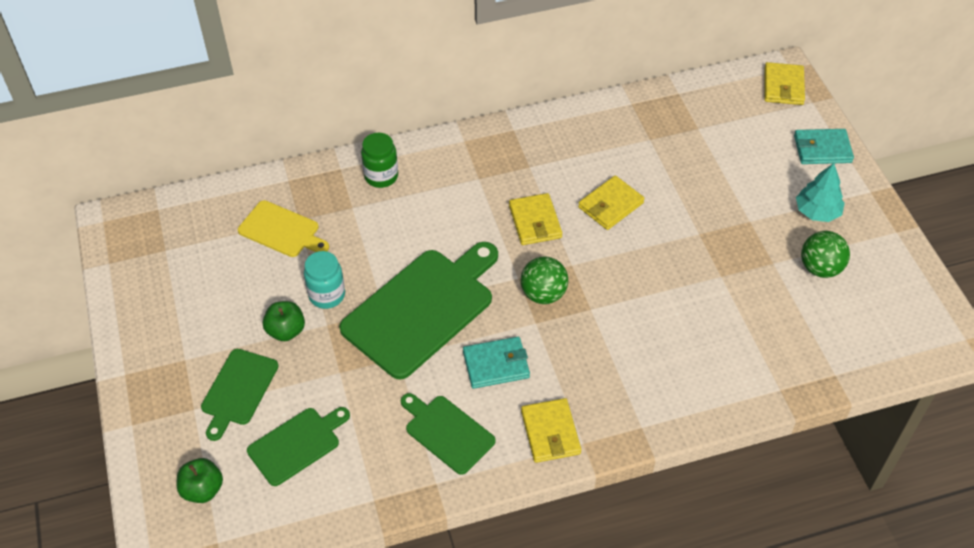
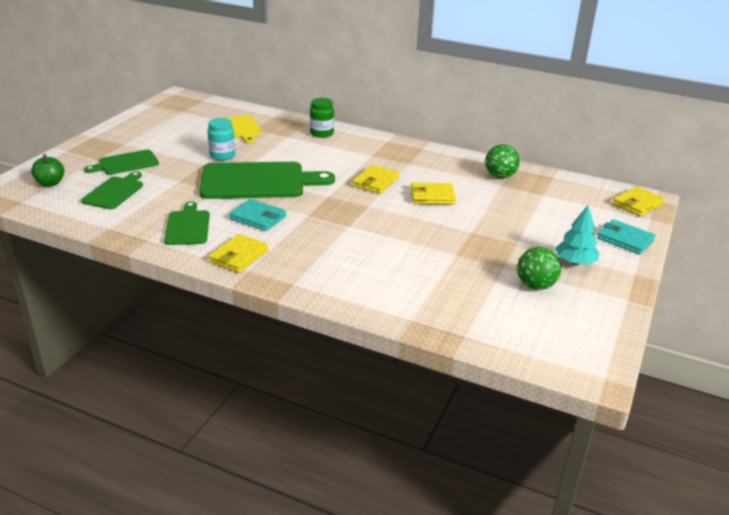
camera: 40 degrees right, 20 degrees down
(286, 331) = (182, 157): green apple -> none
(297, 444) = (114, 192): green cutting board -> green cutting board turned 75 degrees counterclockwise
(543, 294) = (332, 207): green ball -> green ball (500, 176)

